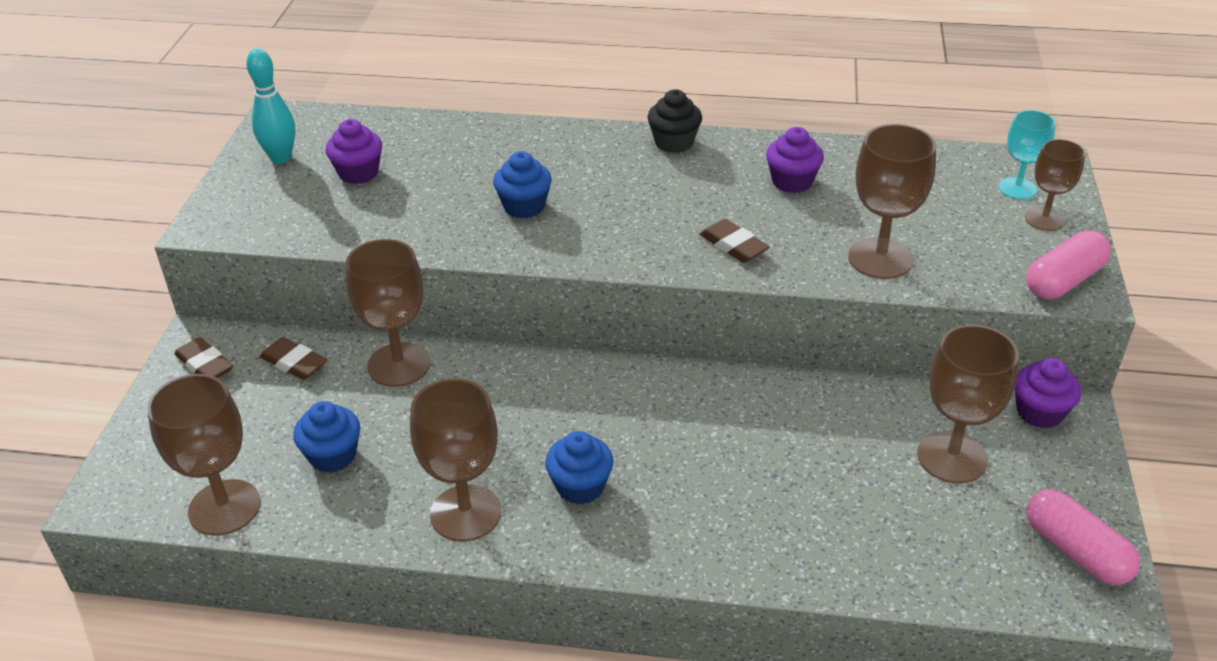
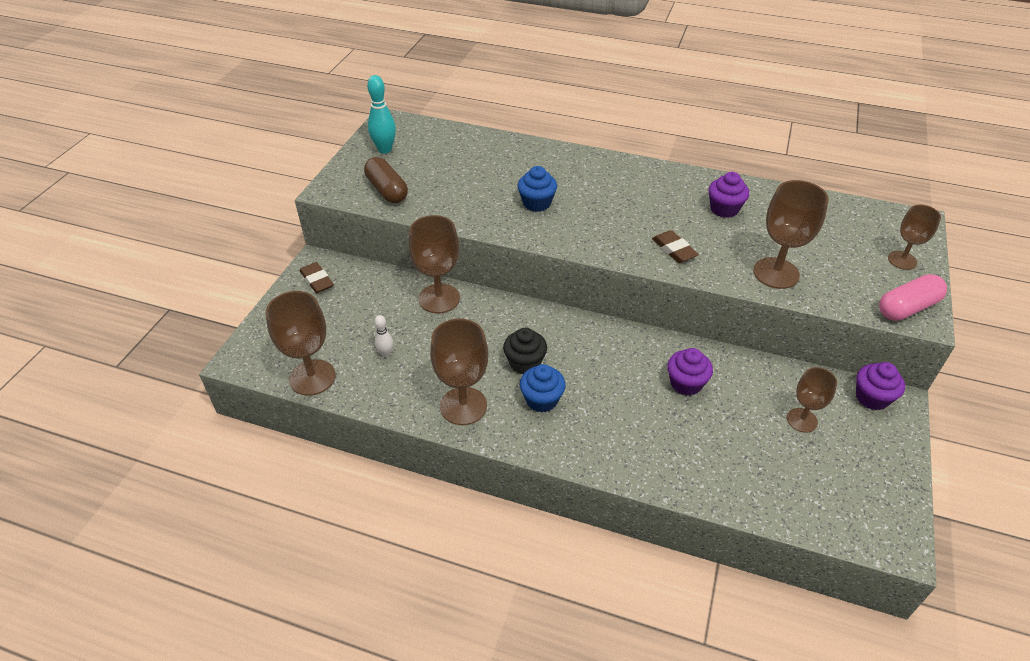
camera: 10 degrees right, 5 degrees up
(294, 363) = (373, 287): brown eraser -> none
(296, 216) = (387, 190): none -> brown capsule
(333, 456) = (386, 353): blue cupcake -> white bowling pin
(358, 173) = (432, 166): purple cupcake -> purple cupcake (686, 383)
(674, 142) = (647, 171): black cupcake -> black cupcake (525, 363)
(952, 457) = (802, 420): brown goblet -> brown goblet, size x0.62
(1017, 188) = (886, 235): turquoise goblet -> none
(1076, 551) = (878, 502): pink capsule -> none

